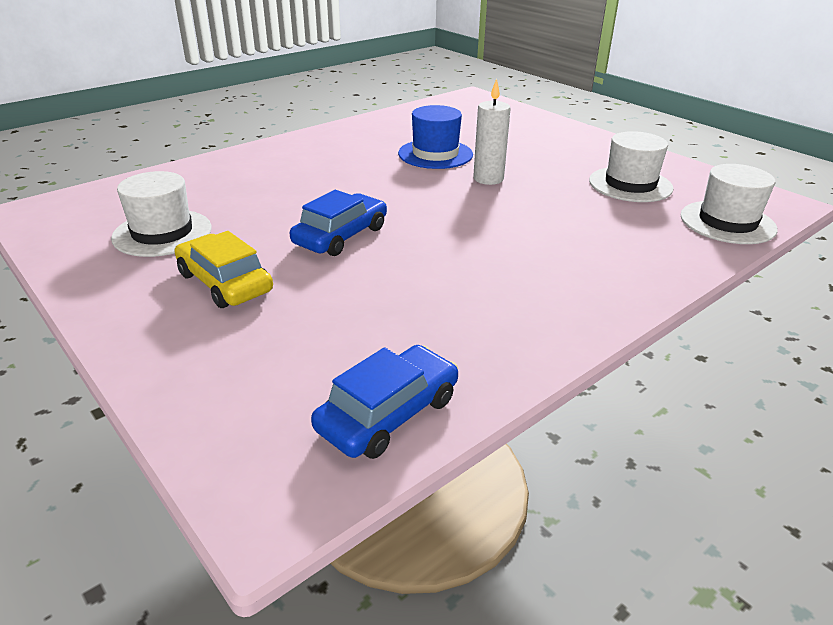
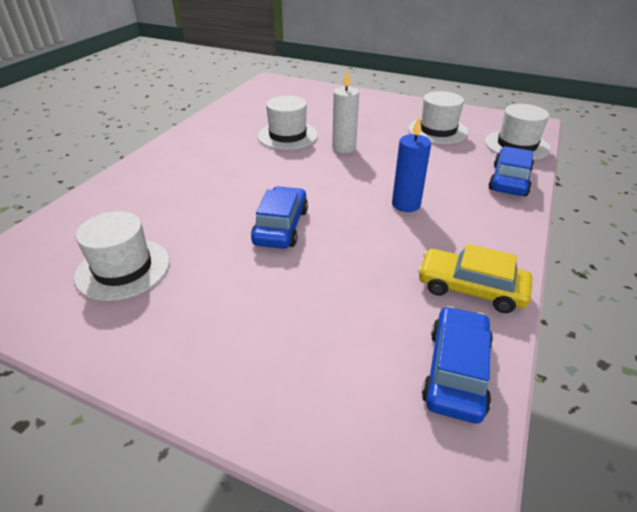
camera: 25 degrees left, 5 degrees up
(225, 282) = (225, 300): yellow car -> yellow car (471, 288)
(435, 154) = (287, 136): blue hat -> white hat
(502, 250) = (406, 204): none -> blue candle
(670, 257) = (509, 180): none -> blue car

